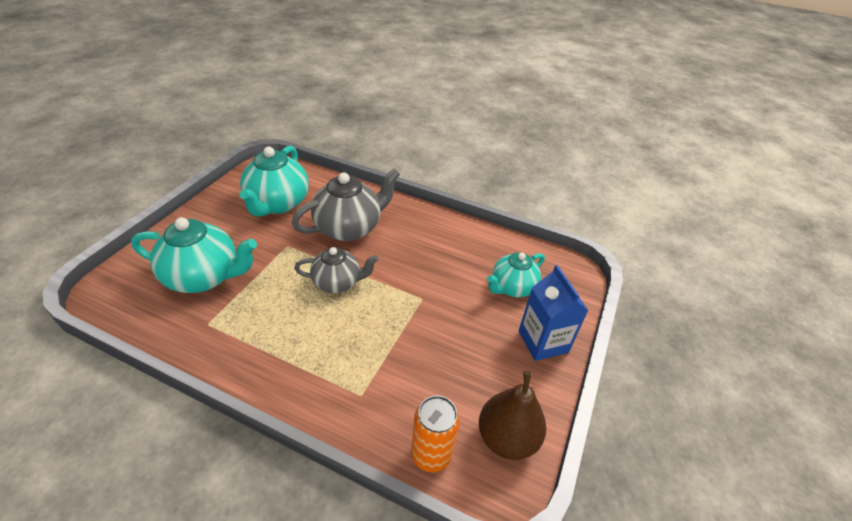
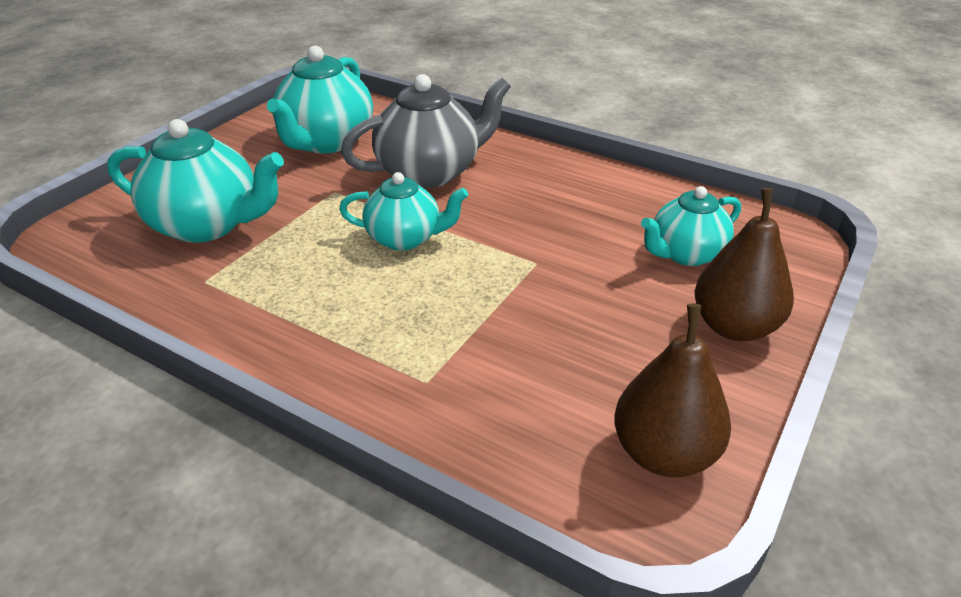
camera: 10 degrees right, 5 degrees down
(337, 283) = (405, 238): grey teapot -> turquoise teapot
(431, 454) = (533, 467): orange can -> none
(543, 341) = (734, 327): blue carton -> brown pear

